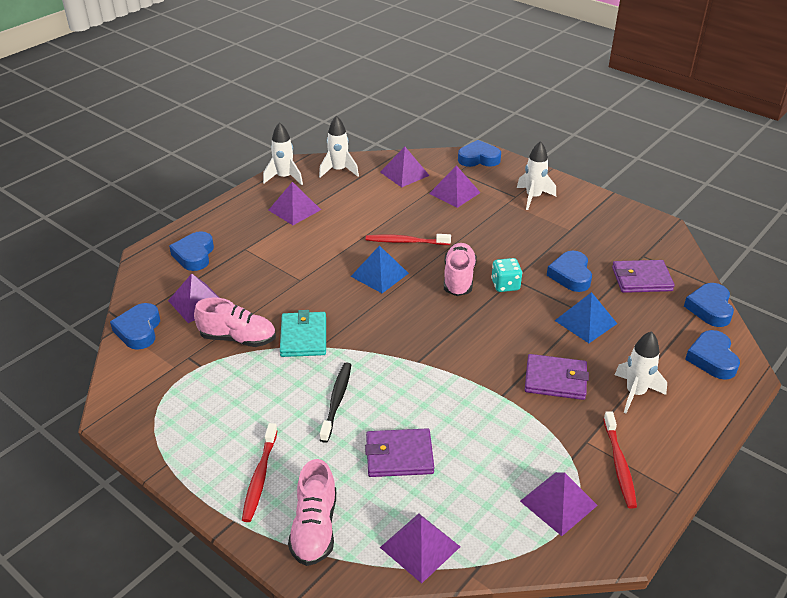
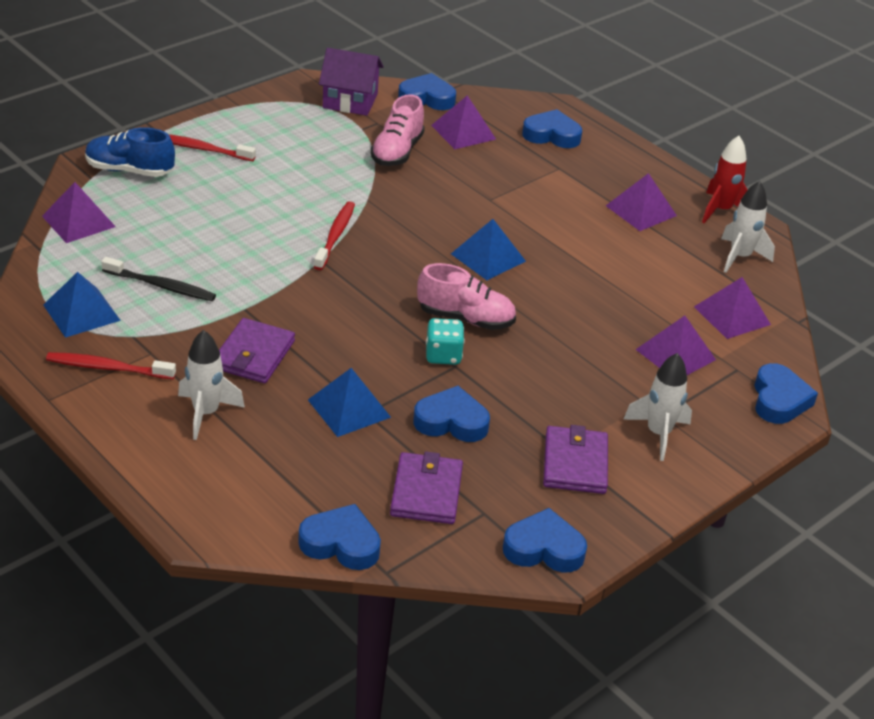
camera: 95 degrees right, 0 degrees up
(149, 381) = (350, 101): none -> purple house
(284, 178) = (721, 210): white rocket -> red rocket
(303, 337) = (386, 191): turquoise wallet -> none
(315, 528) = (129, 170): pink shoe -> blue shoe
(336, 401) = (280, 200): black toothbrush -> black toothbrush (161, 286)
(399, 455) = (190, 226): purple wallet -> purple wallet (575, 464)
(406, 242) = (555, 289): red toothbrush -> red toothbrush (335, 236)
(558, 503) = (81, 312): purple pyramid -> blue pyramid
(712, 359) = (238, 506): blue heart -> blue heart (544, 548)

